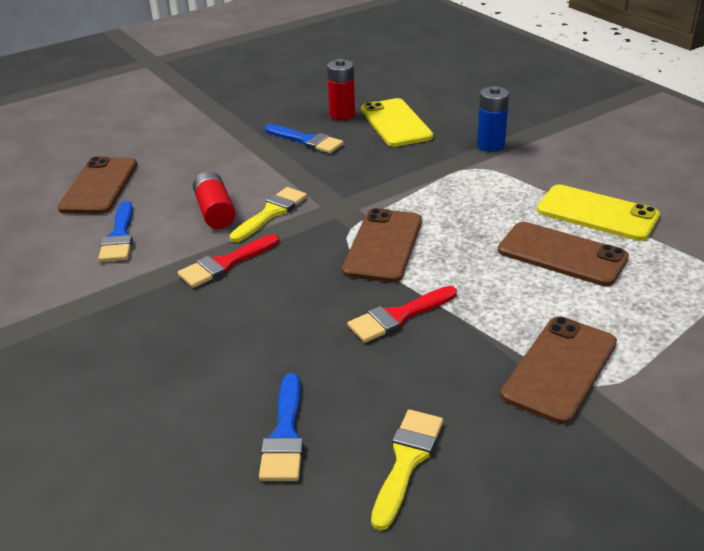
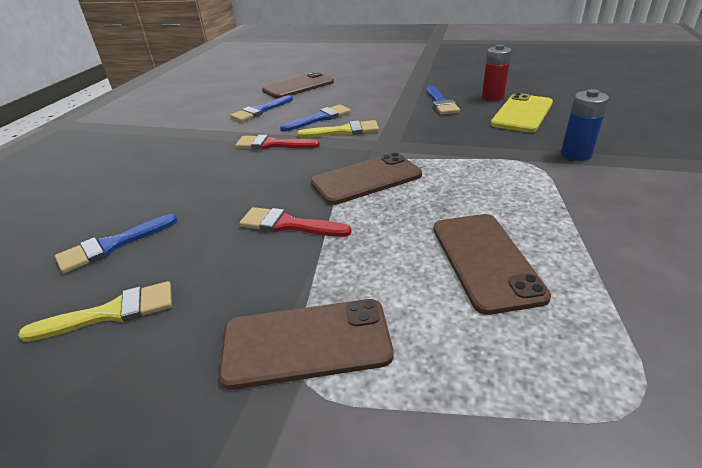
camera: 50 degrees right, 0 degrees up
(215, 212) = (320, 118): red battery -> blue brush
(597, 213) = (587, 249): yellow phone -> none

